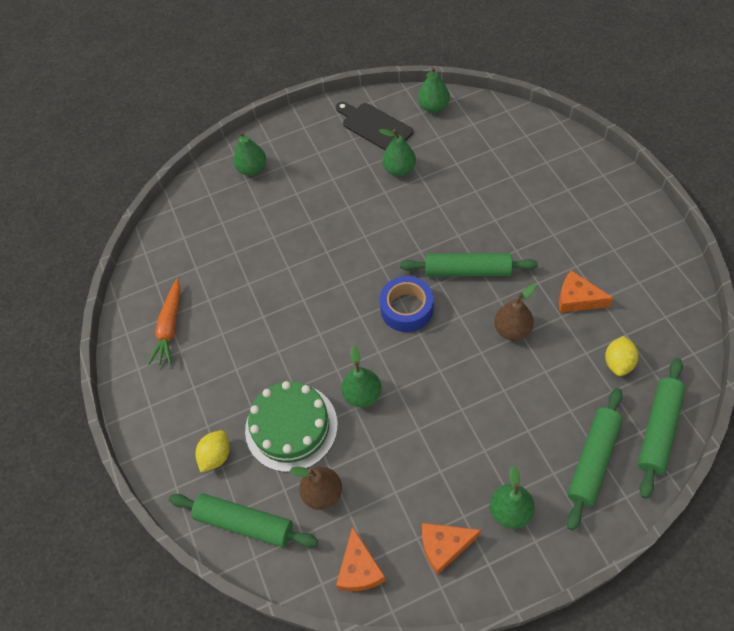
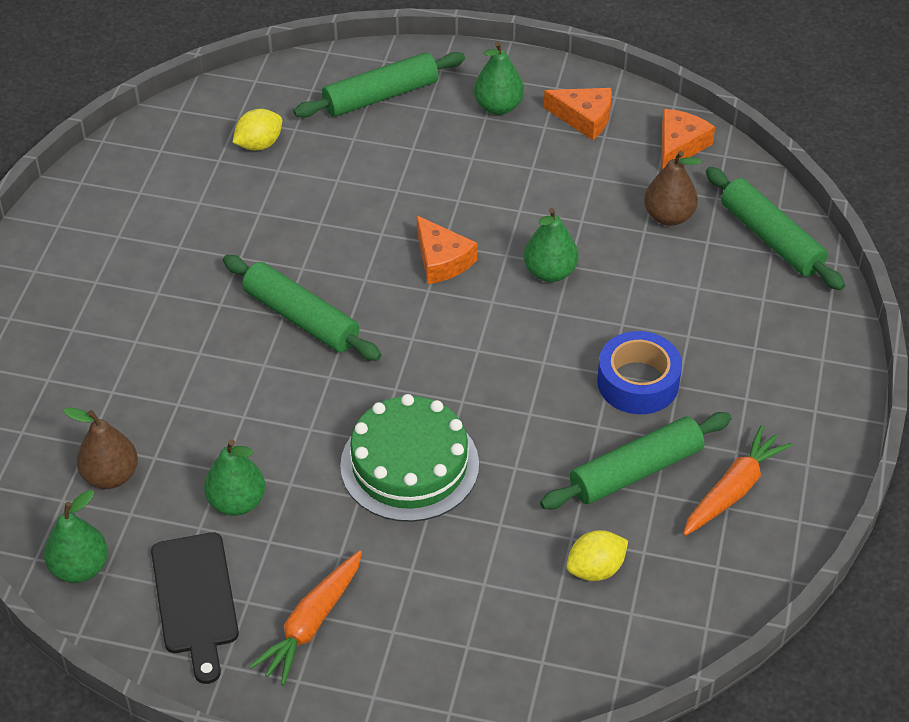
camera: 150 degrees left, 10 degrees down
(216, 456) = (763, 312): yellow lemon -> yellow lemon (595, 569)
(252, 169) = (442, 659): green pear -> none
(291, 427) = (656, 290): green cake -> green cake (409, 464)
(318, 148) = (311, 623): none -> orange carrot
(406, 309) = (415, 323): blue tape -> blue tape (638, 382)
(512, 330) = (324, 232): brown pear -> brown pear (110, 476)
(577, 299) = (221, 217): orange cheese -> orange cheese (441, 260)
(658, 430) = (294, 81): green rolling pin -> green rolling pin (636, 471)

